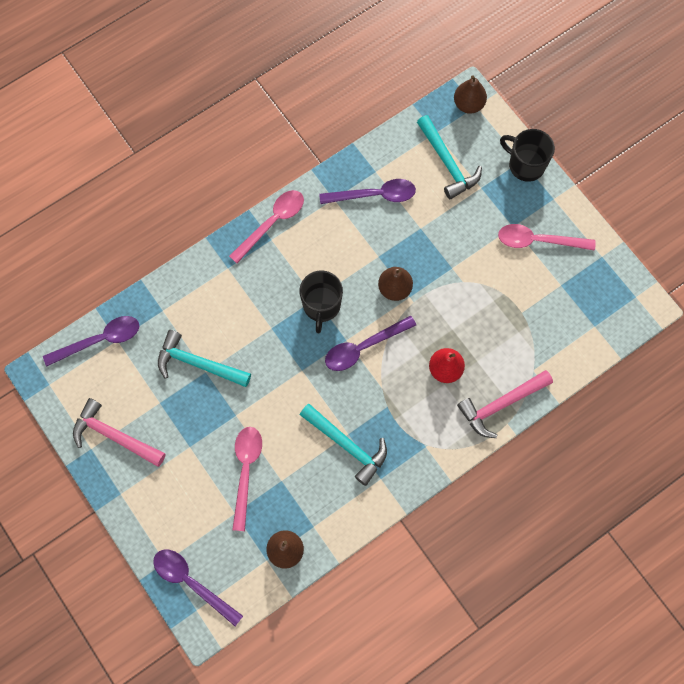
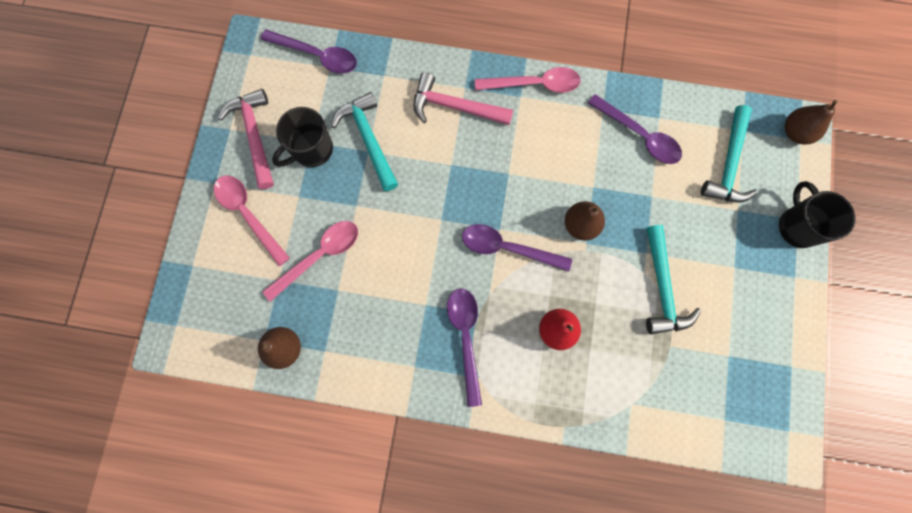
camera: 45 degrees right, 5 degrees up
(192, 582) = (194, 301): purple spoon -> purple spoon (465, 337)
(321, 306) = (507, 184): black mug -> black mug (311, 150)
(347, 445) = (415, 313): turquoise hammer -> turquoise hammer (662, 288)
(501, 405) = (574, 405): pink hammer -> pink hammer (454, 107)
(538, 241) = (745, 300): pink spoon -> pink spoon (248, 215)

